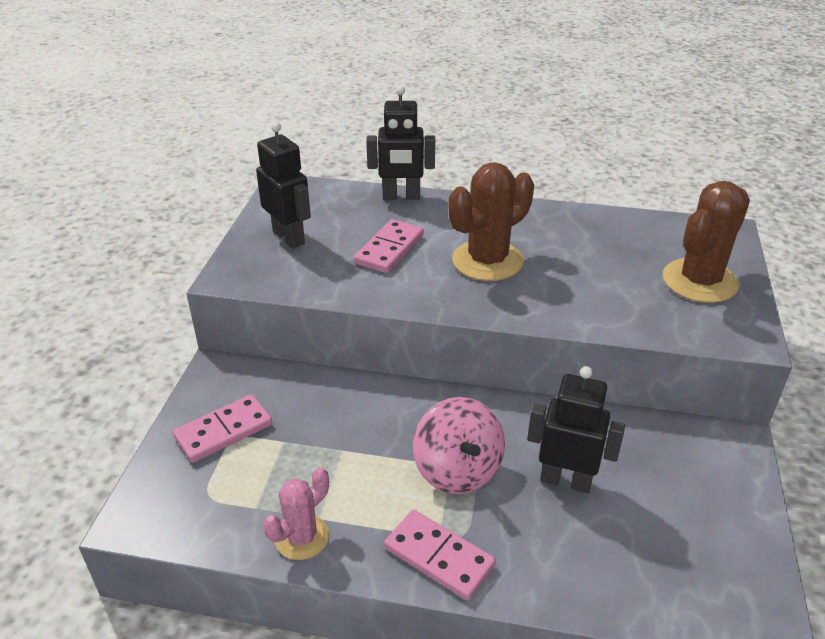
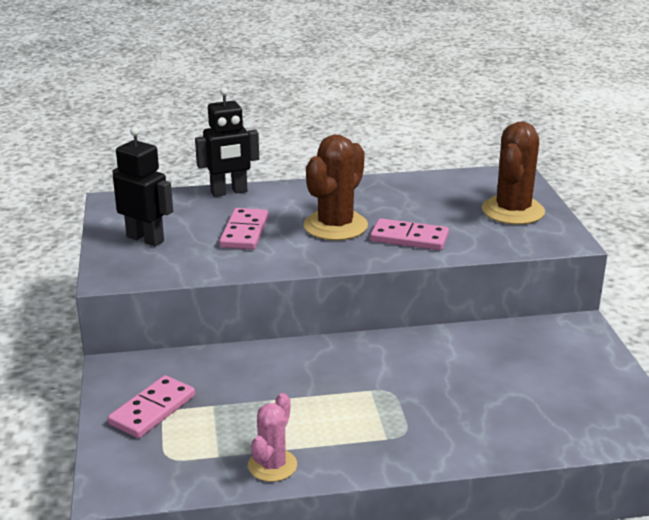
camera: 20 degrees left, 10 degrees down
(439, 557) = (394, 450): pink domino -> pink domino (409, 238)
(457, 470) = (376, 391): pink spinning top -> none
(565, 480) = (466, 378): black robot -> none

